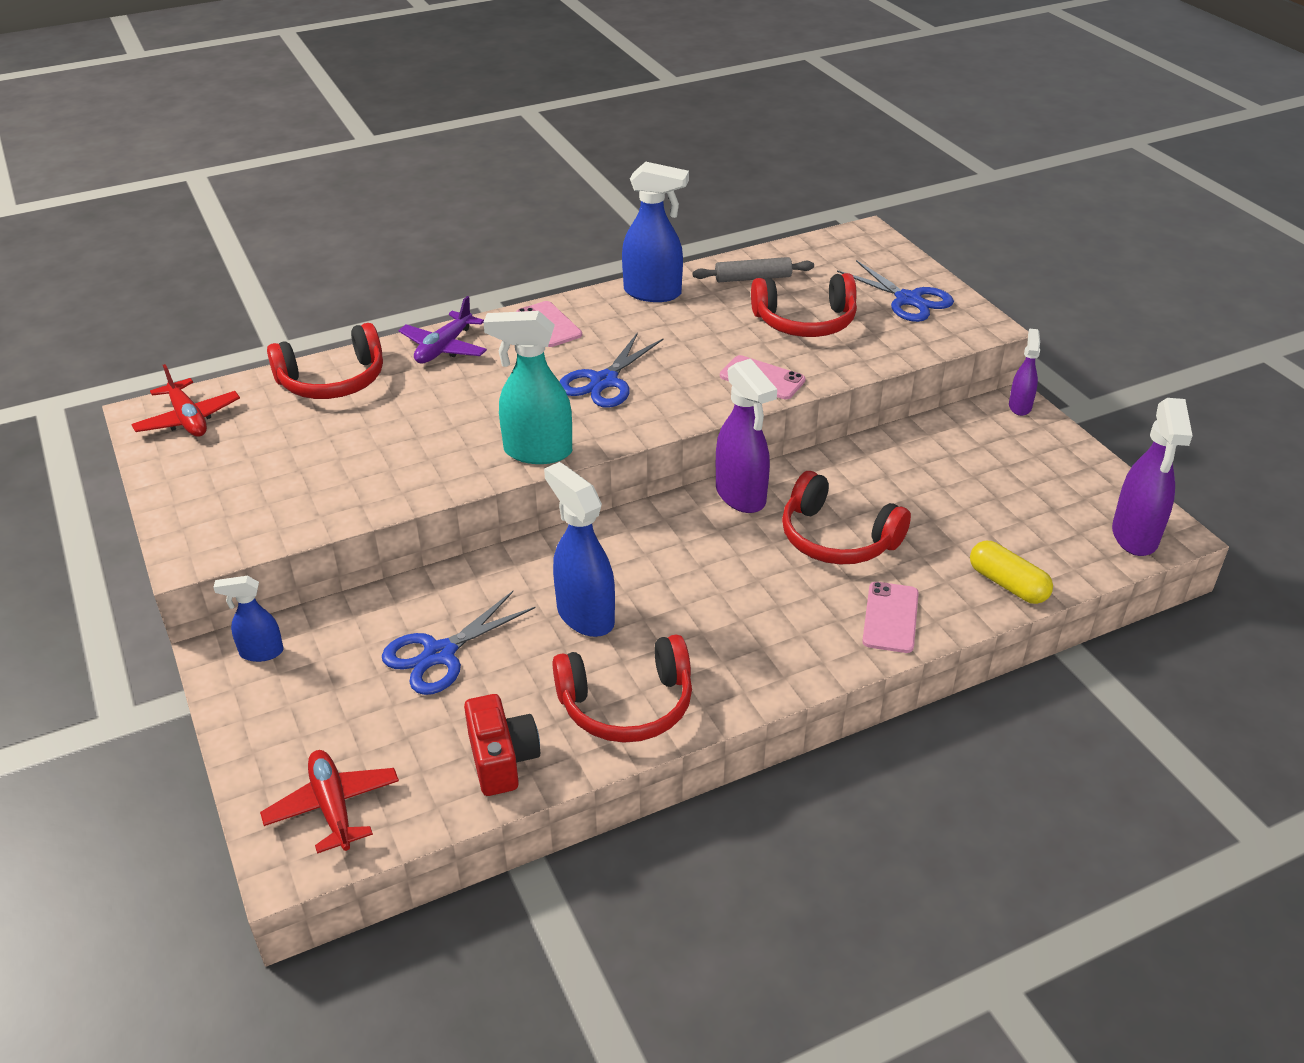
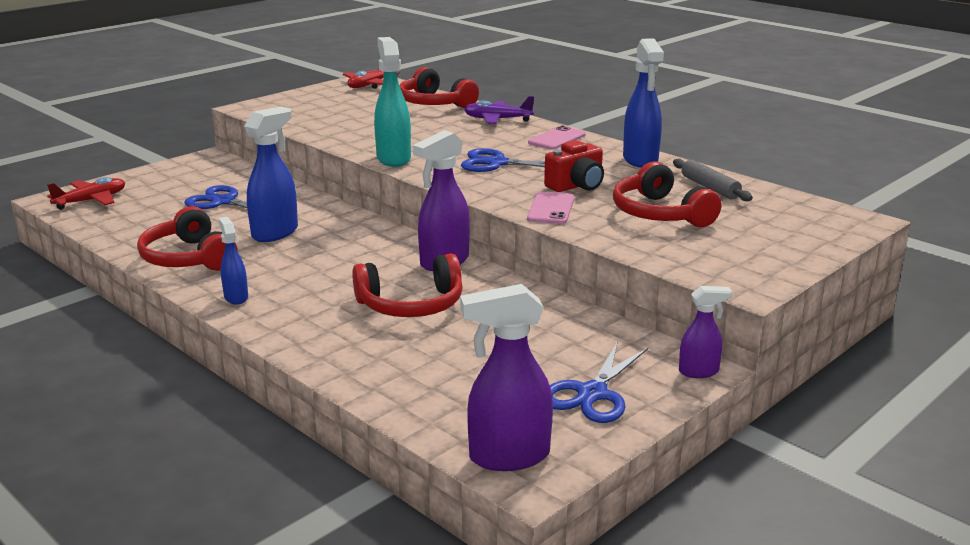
camera: 70 degrees right, 15 degrees down
(261, 652) = (212, 163): blue spray bottle -> blue spray bottle (236, 297)
(502, 759) = (132, 232): red camera -> red camera (576, 186)
(837, 538) = (411, 304): red headphones -> red headphones turned 120 degrees counterclockwise
(890, 617) = (316, 337): pink phone -> none
(908, 299) = (755, 250): blue scissors -> blue scissors (592, 394)
(1007, 584) = (387, 387): yellow capsule -> none

